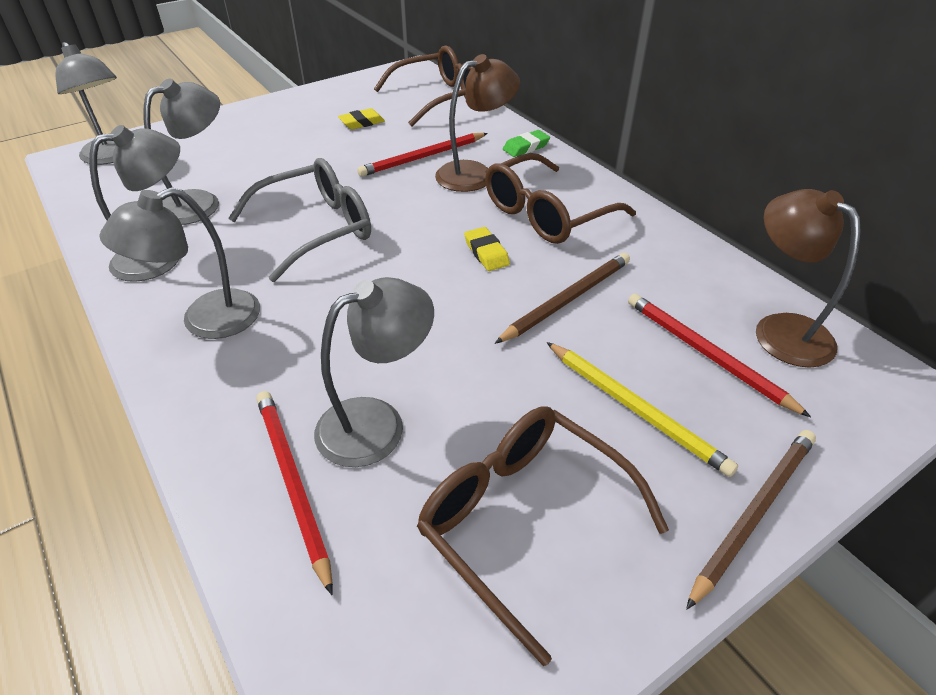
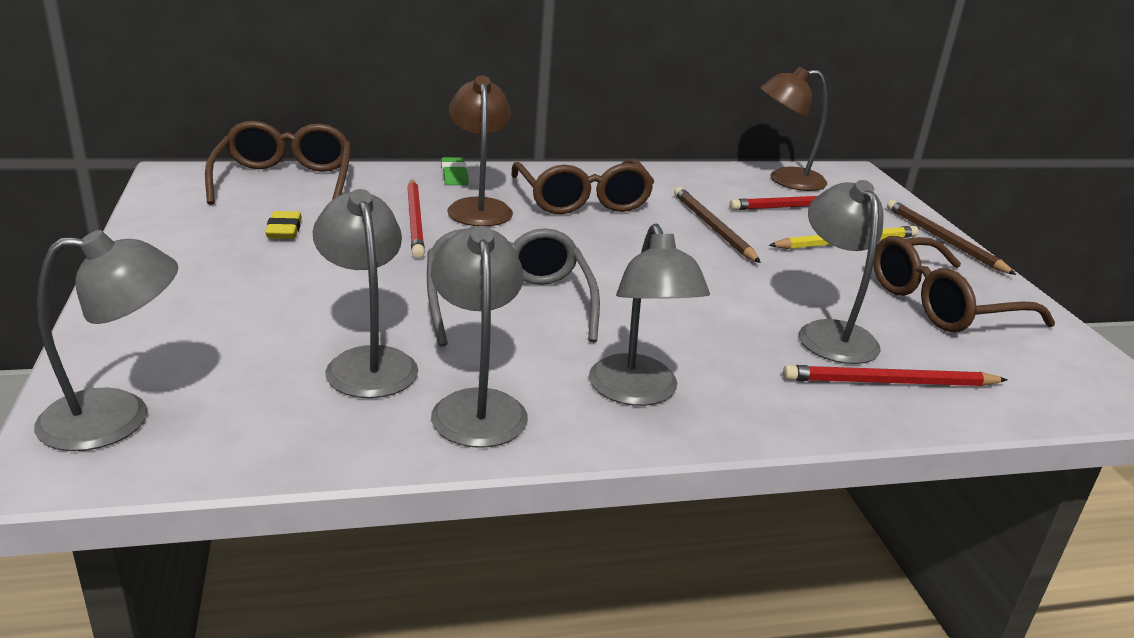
camera: 70 degrees left, 15 degrees down
(486, 253) = (623, 237): yellow eraser -> none

